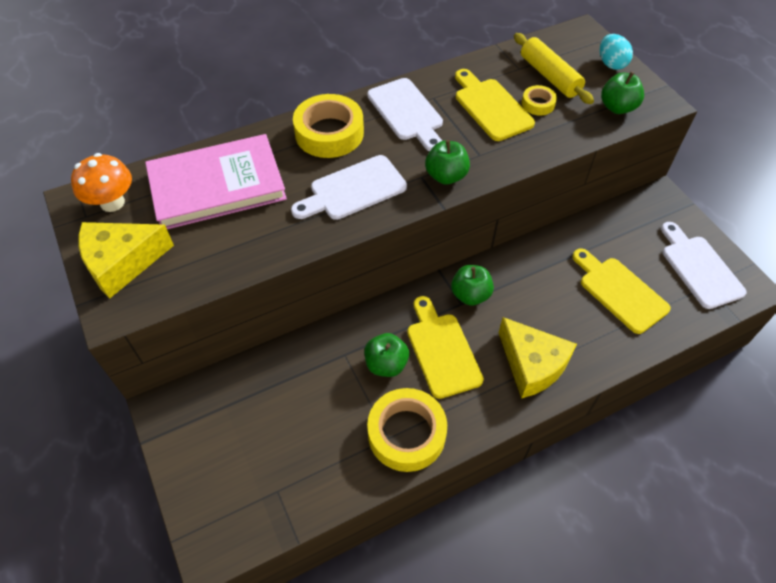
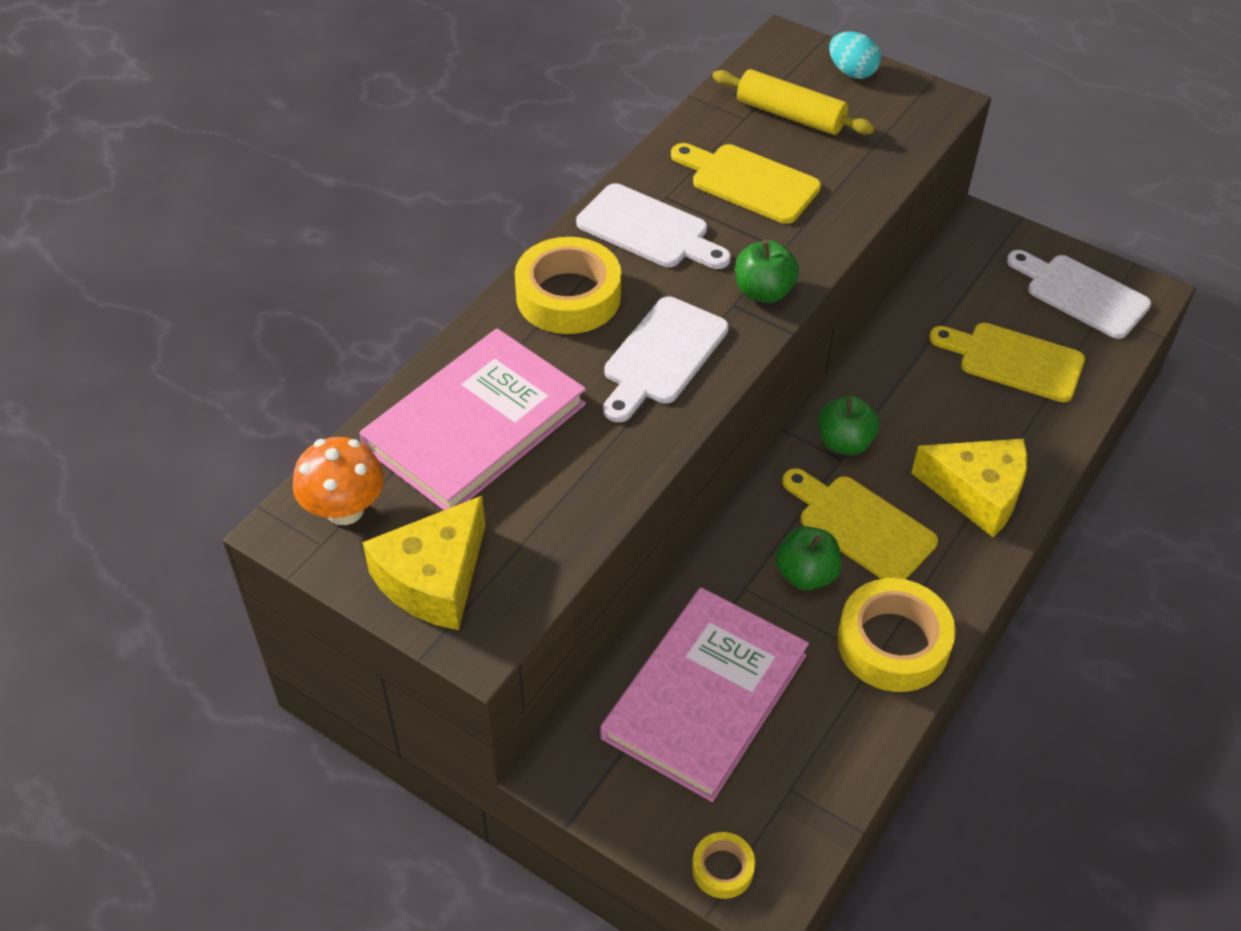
camera: 30 degrees left, 5 degrees down
(272, 408) = (705, 696): none -> pink book
(538, 104) = (803, 157): yellow tape -> yellow tape (722, 869)
(617, 107) = (900, 126): green apple -> none

